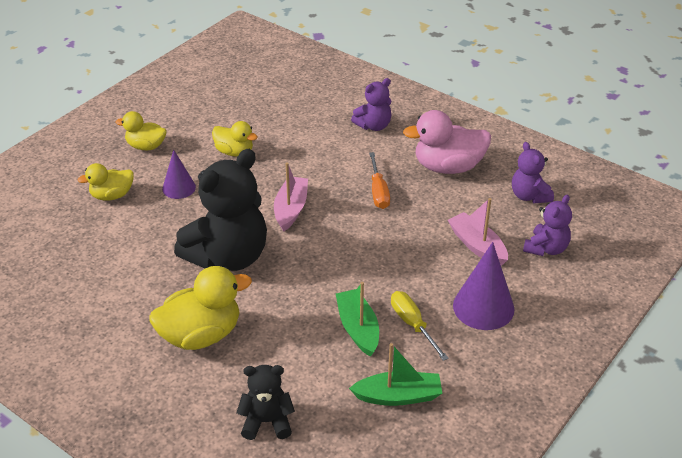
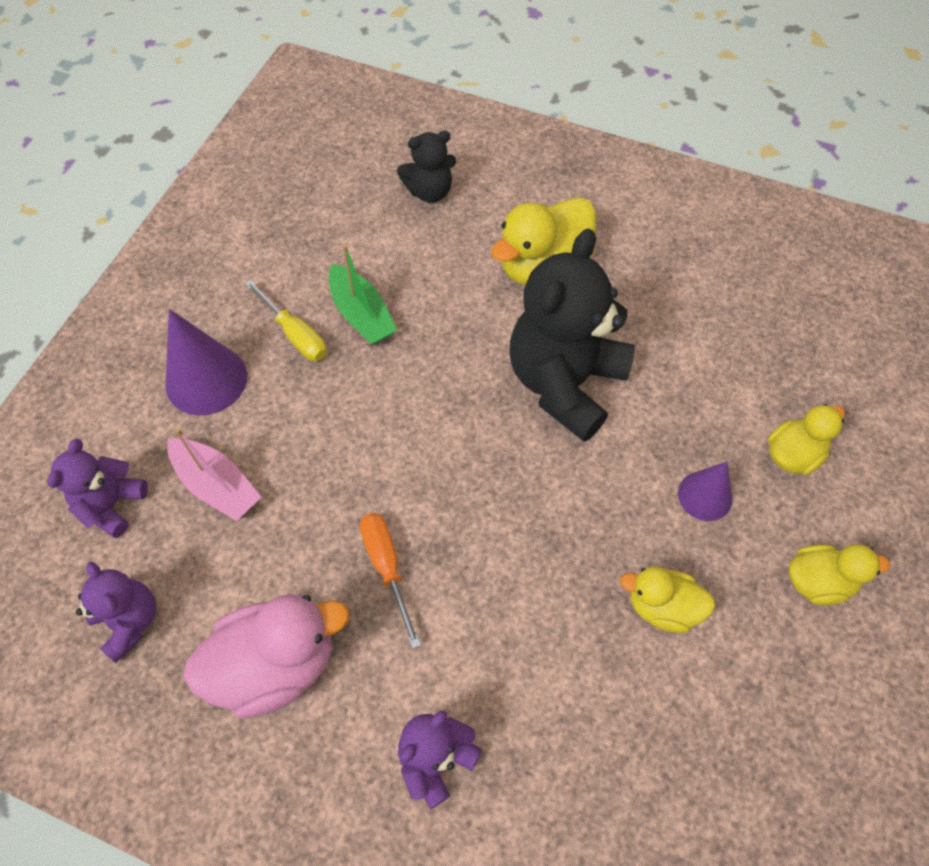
camera: 165 degrees right, 20 degrees up
(291, 209) = (513, 492): pink boat -> none
(398, 396) = (299, 244): green boat -> none

